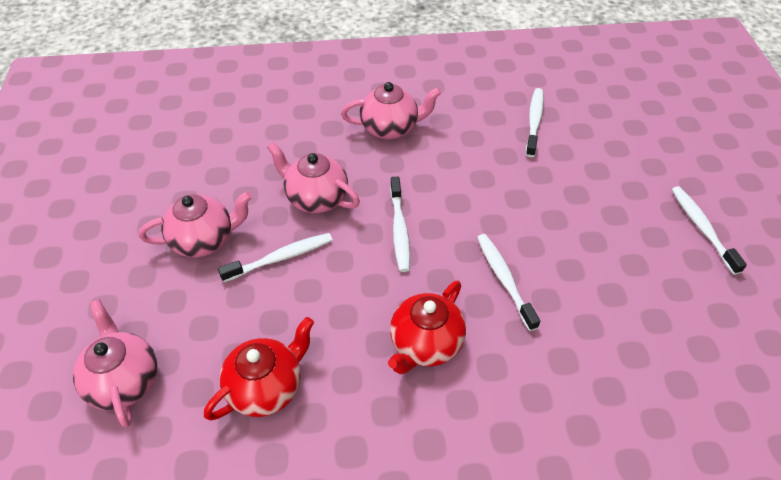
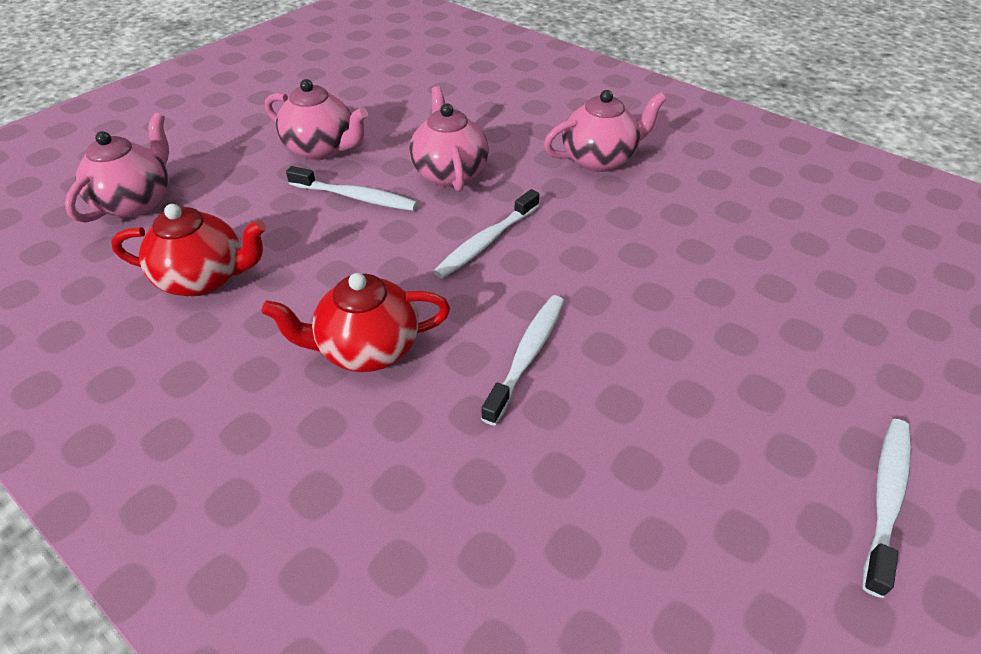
camera: 45 degrees right, 5 degrees down
(390, 128) = (599, 159): pink teapot -> pink teapot turned 60 degrees counterclockwise
(534, 121) = (780, 240): white toothbrush -> none

